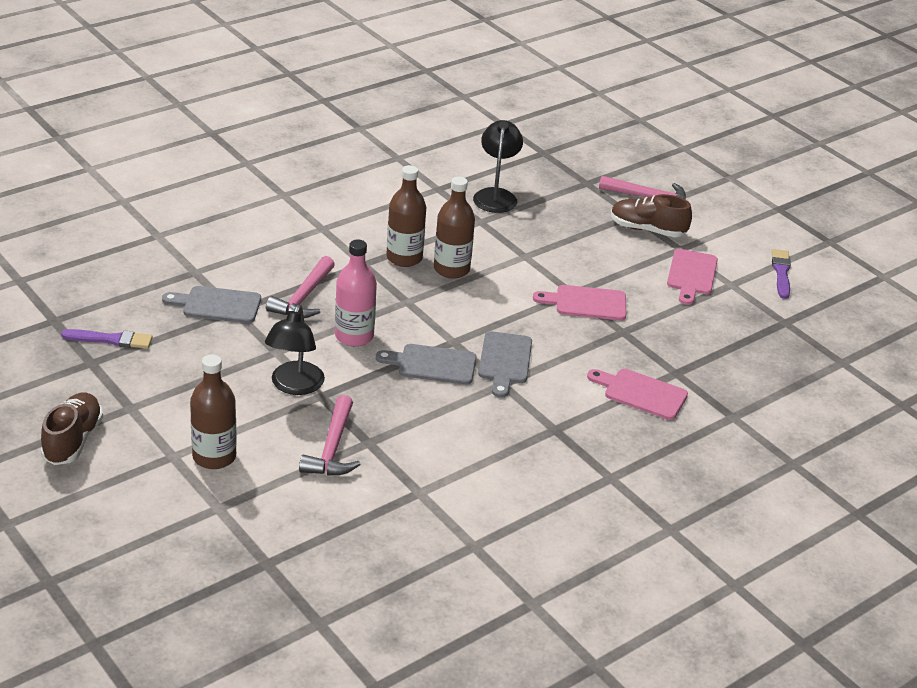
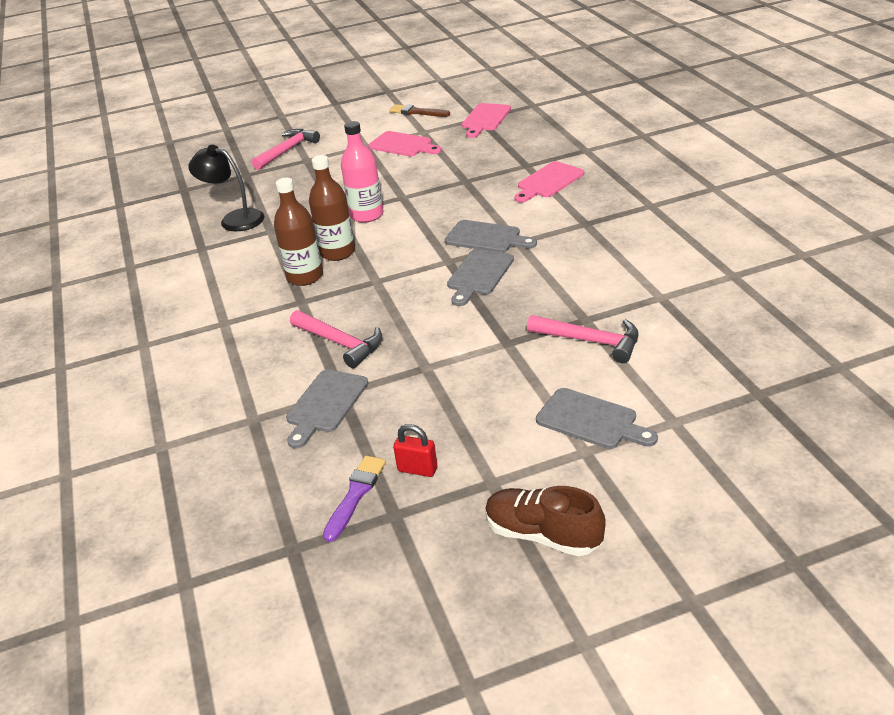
camera: 65 degrees left, 0 degrees up
(142, 366) = (417, 469): none -> red padlock
(214, 457) = (591, 420): brown bottle -> grey cutting board
(294, 386) = (487, 359): black lamp -> none
(354, 336) = (418, 316): pink bottle -> pink bottle (367, 215)
(586, 303) = (420, 192): pink cutting board -> pink cutting board (485, 119)
(647, 230) = (331, 156): brown shoe -> none
(781, 272) = (417, 112): purple brush -> brown brush

